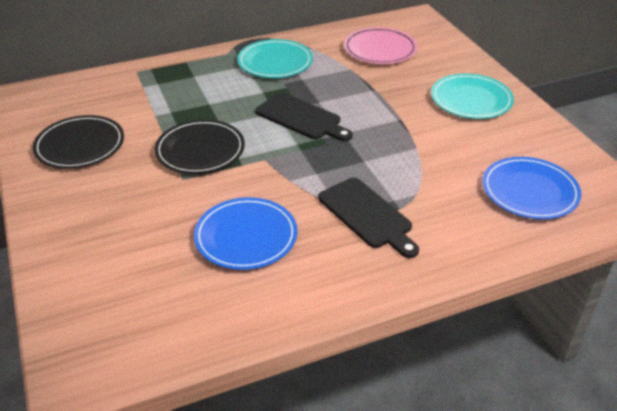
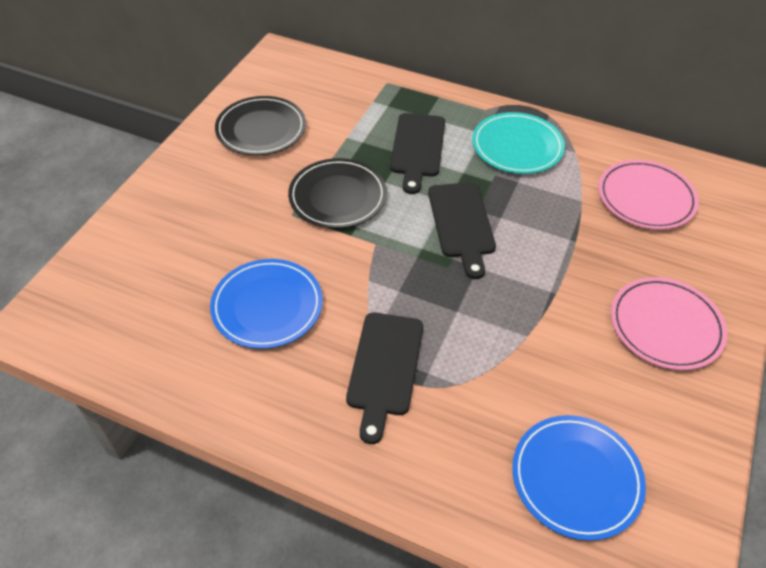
camera: 45 degrees right, 10 degrees up
(214, 96) = (417, 148): none -> black cutting board
(471, 100) = (665, 326): turquoise plate -> pink plate

